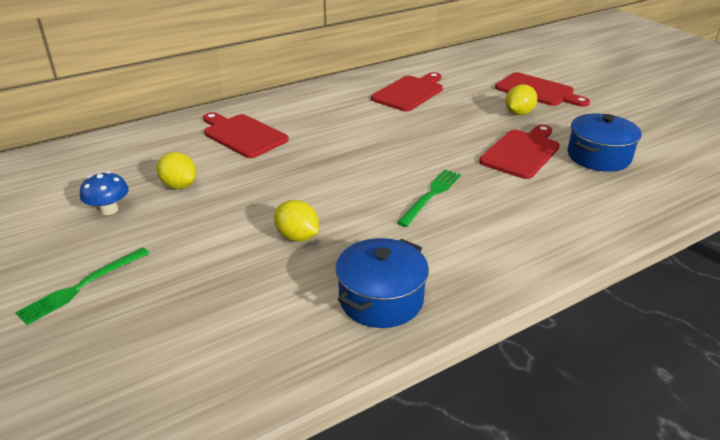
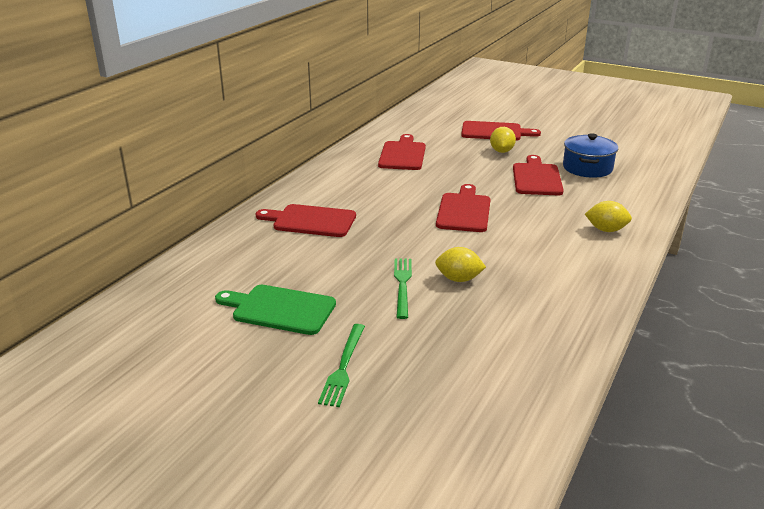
camera: 30 degrees left, 5 degrees down
(109, 210) = (279, 309): blue mushroom -> green cutting board
(179, 185) = (313, 273): yellow lemon -> yellow lemon (606, 230)
(381, 299) = (566, 298): blue pot -> none
(396, 166) = (464, 211): none -> red cutting board
(431, 195) = (513, 224): green fork -> green fork (402, 285)

